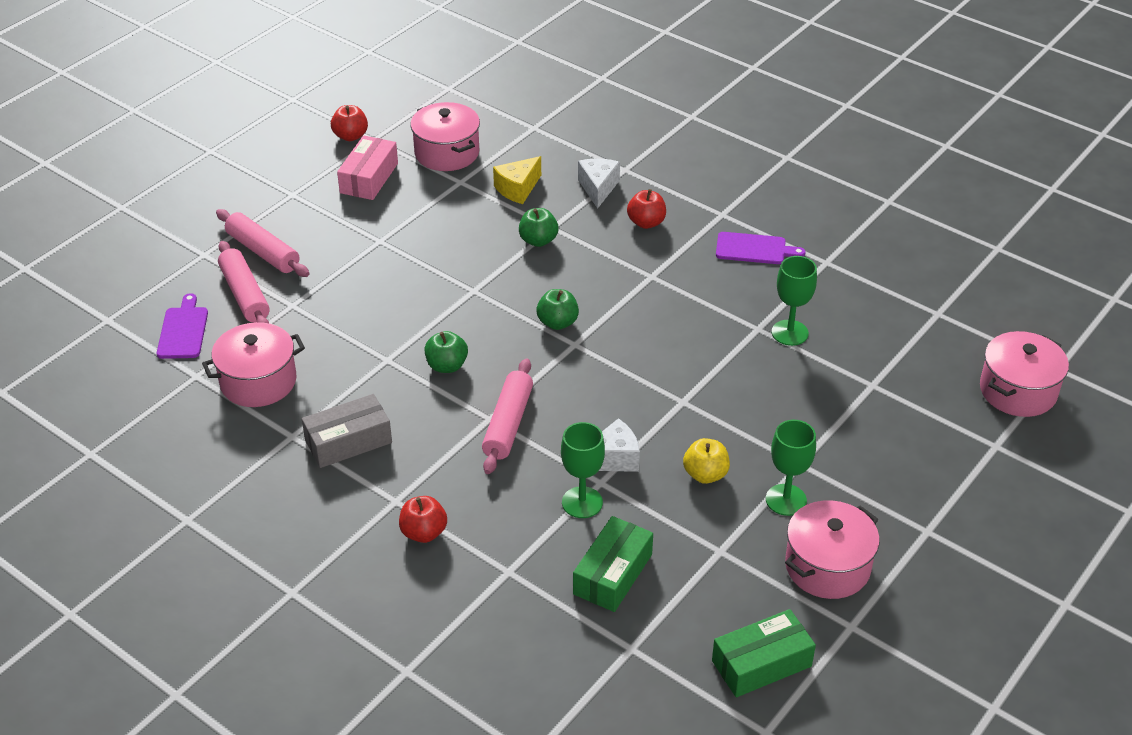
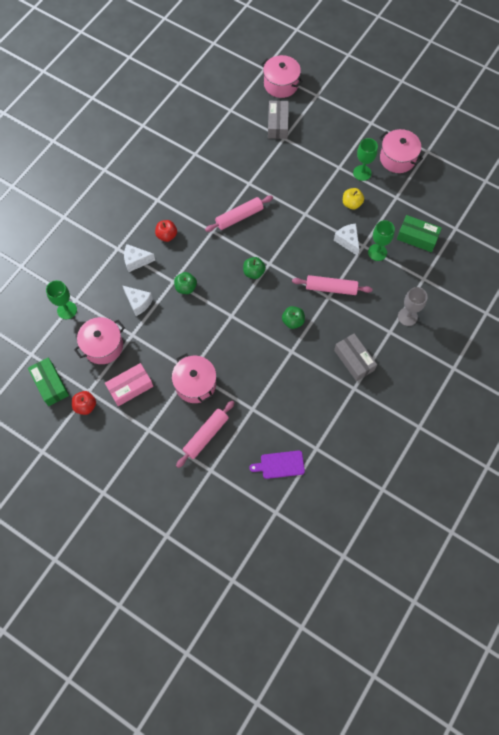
camera: 95 degrees left, 25 degrees up
(245, 294) = (245, 437): pink rolling pin -> pink rolling pin (239, 217)
(258, 381) = (316, 414): pink pot -> pink pot (195, 384)
(369, 178) = (130, 387): pink box -> pink box turned 45 degrees counterclockwise
(424, 532) = (407, 316): red apple -> grey goblet
(518, 189) = (138, 303): yellow cheese -> white cheese
(754, 249) = (186, 185): purple cutting board -> none
(761, 663) = (453, 182): green box -> green box (50, 384)
(789, 333) = (251, 170): green goblet -> green goblet (67, 310)
(908, 378) = (278, 124): none -> grey box

